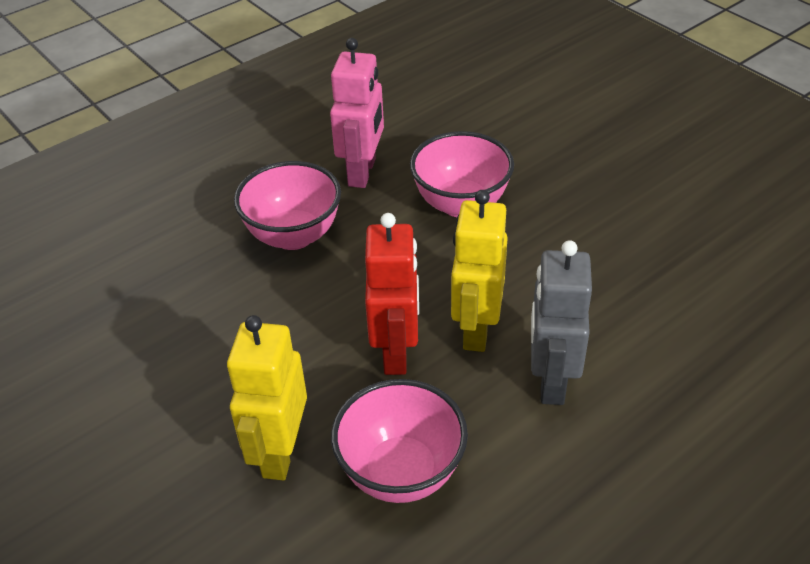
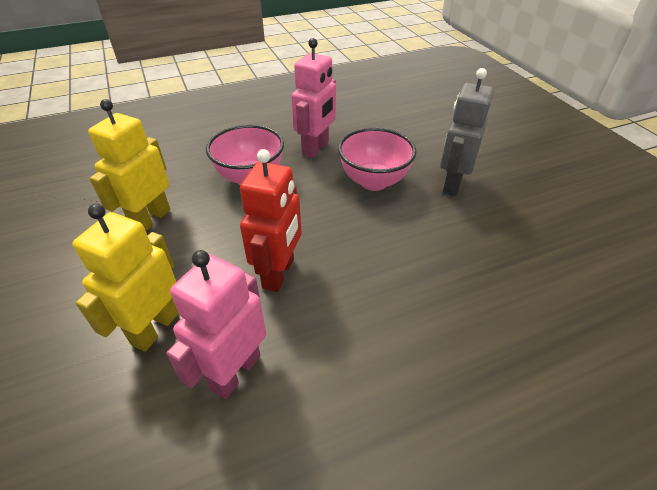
camera: 15 degrees right, 0 degrees up
(401, 472) = (235, 372): pink bowl -> pink robot
(476, 329) = (346, 271): yellow robot -> yellow robot (151, 219)
(551, 381) = (389, 327): grey robot -> grey robot (452, 184)

